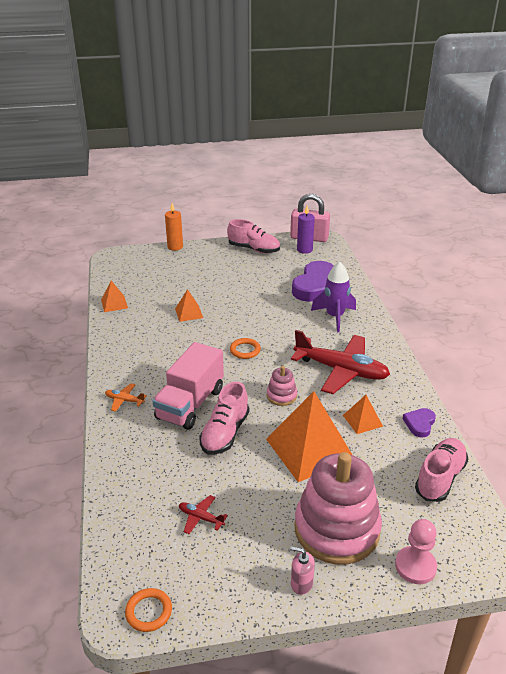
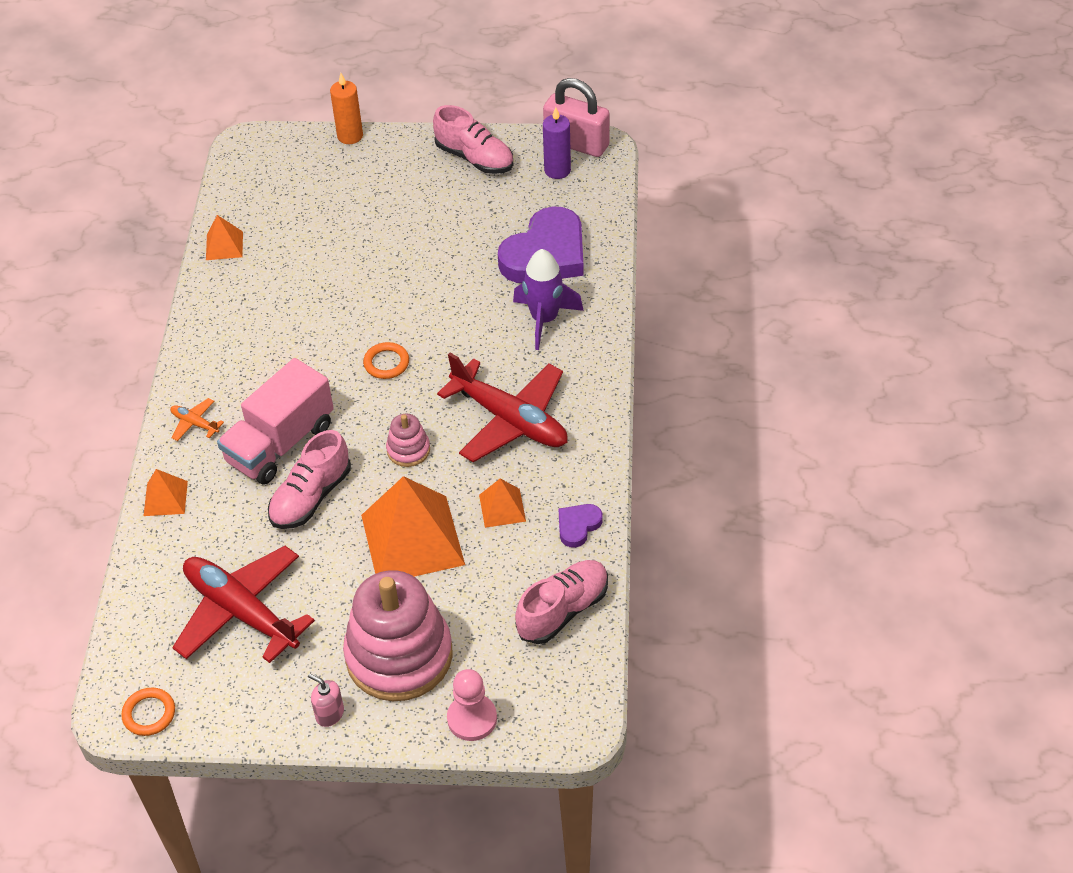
camera: 15 degrees right, 15 degrees up
(189, 313) = (328, 280): orange pyramid -> orange pyramid (165, 498)
(201, 518) = (241, 611): red plane -> red plane, size x2.41

